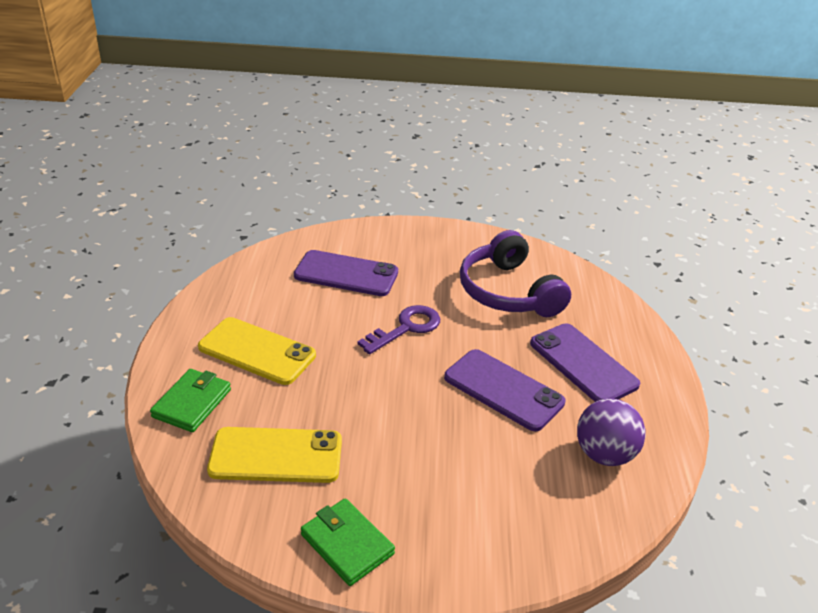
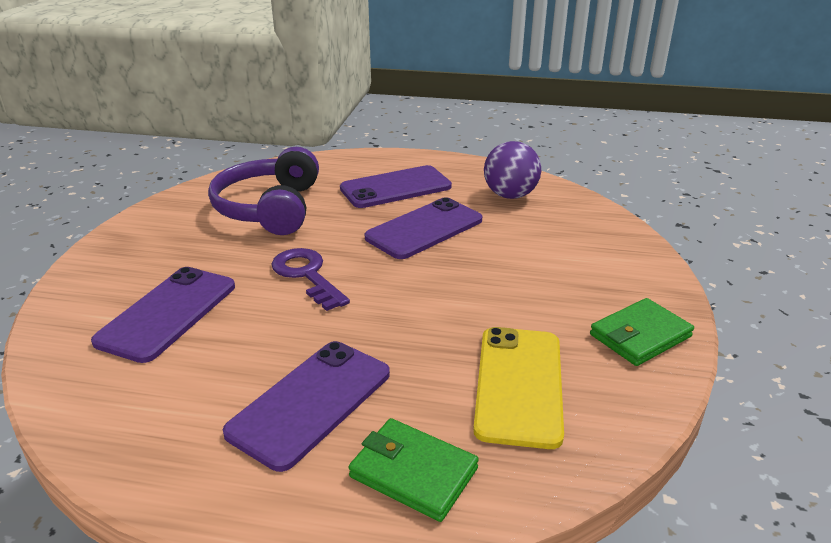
camera: 80 degrees left, 5 degrees down
(257, 351) = (311, 402): yellow phone -> purple phone
(508, 292) = (270, 208): purple headphones -> purple headphones turned 105 degrees clockwise

